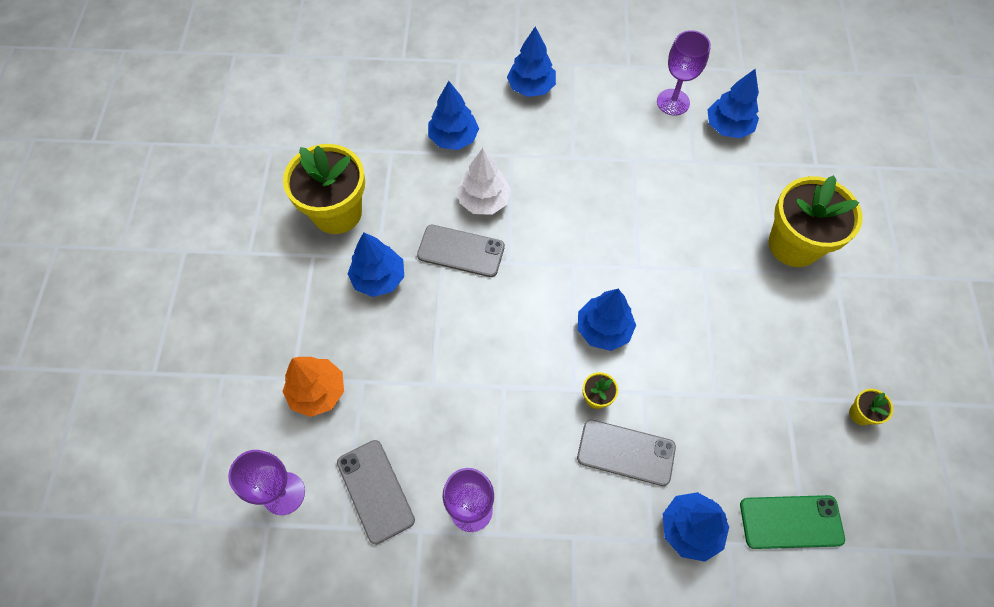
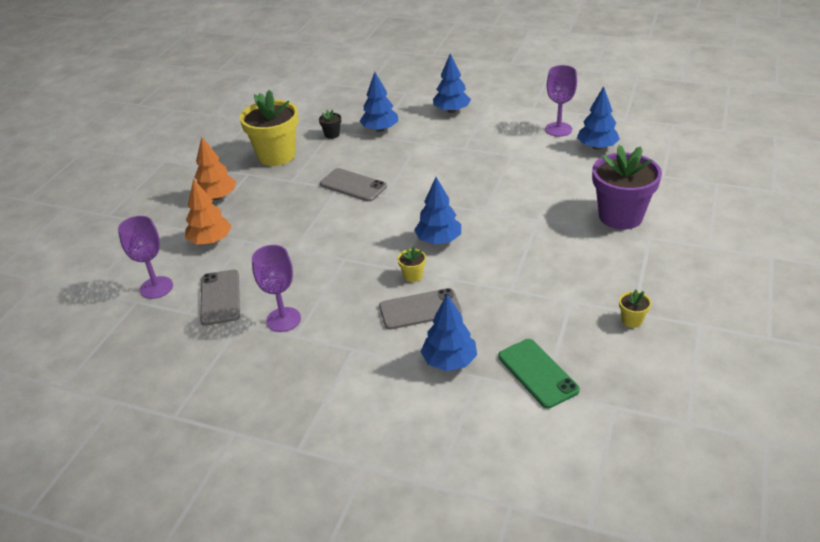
camera: 20 degrees right, 25 degrees down
(290, 308) = (217, 197): none -> orange tree
(379, 278) = (286, 191): blue tree -> none
(394, 159) = (332, 134): none -> black flower pot
(484, 201) = (384, 162): white tree -> none
(626, 452) = (420, 309): grey phone -> grey phone turned 45 degrees counterclockwise
(791, 522) = (537, 373): green phone -> green phone turned 45 degrees clockwise
(793, 245) = (620, 216): yellow flower pot -> purple flower pot

